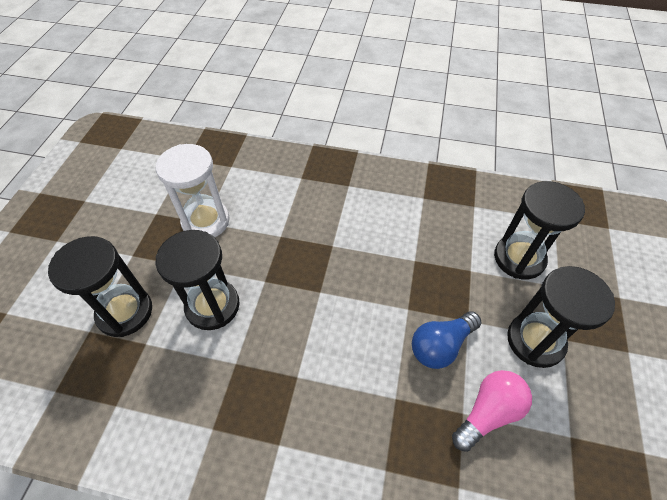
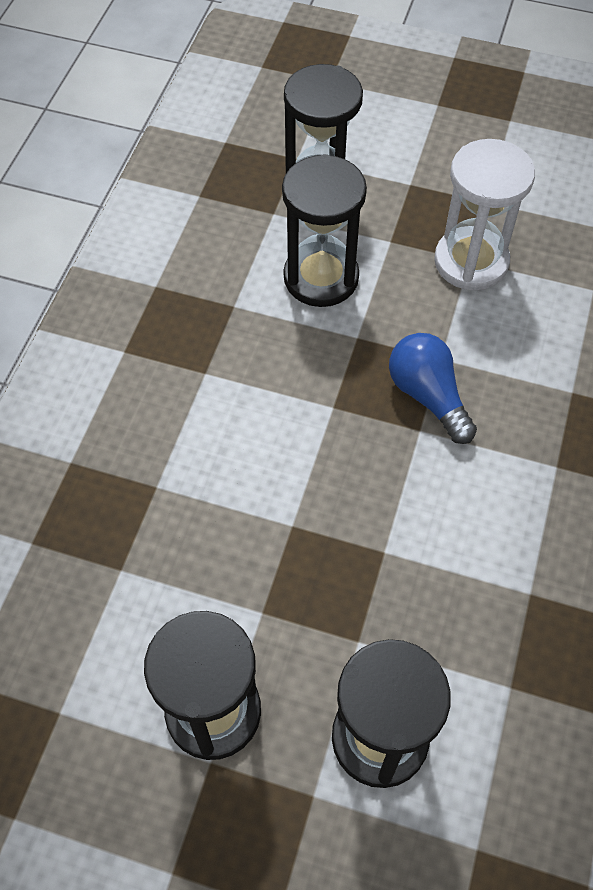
camera: 95 degrees right, 5 degrees up
(441, 345) = (224, 561): blue light bulb -> blue light bulb (428, 396)
(488, 412) = (115, 604): pink light bulb -> none

